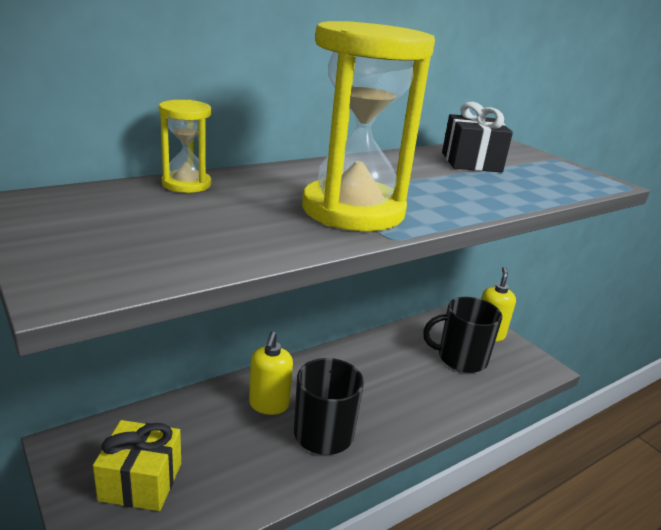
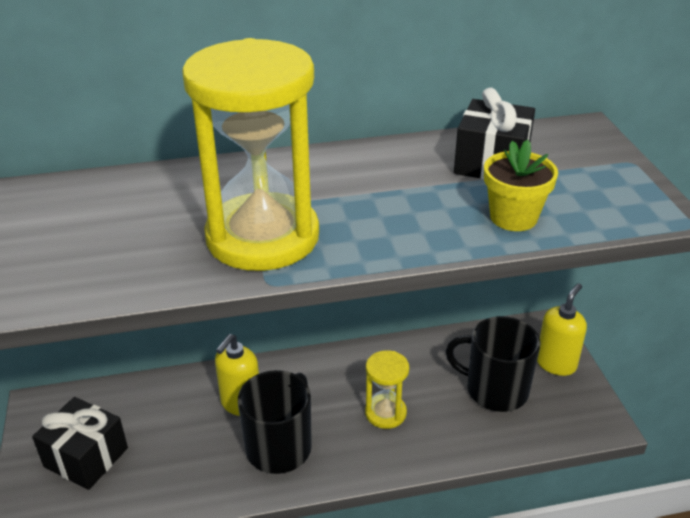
camera: 25 degrees right, 10 degrees up
(141, 482) = (86, 457): yellow gift -> black gift
(186, 184) = (122, 184): yellow hourglass -> yellow hourglass (385, 413)
(522, 189) = (513, 217): none -> yellow flower pot

